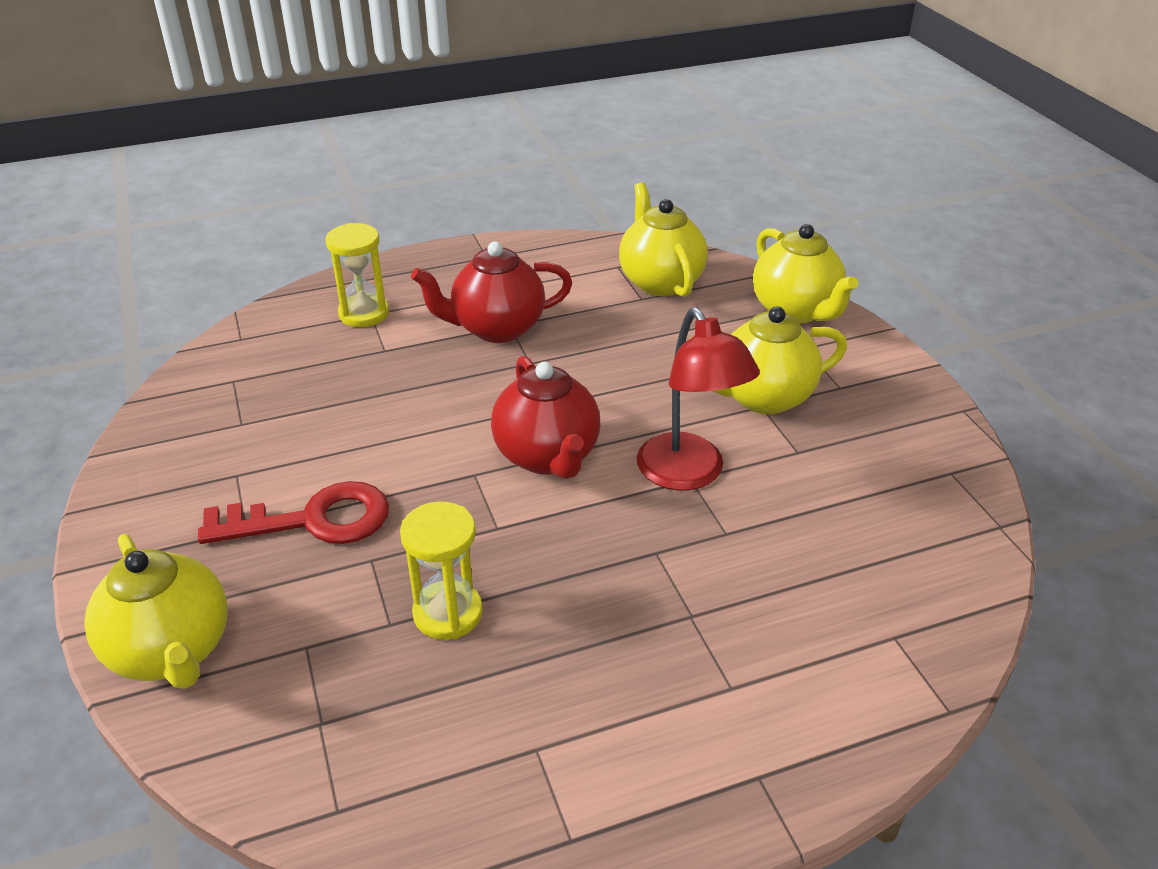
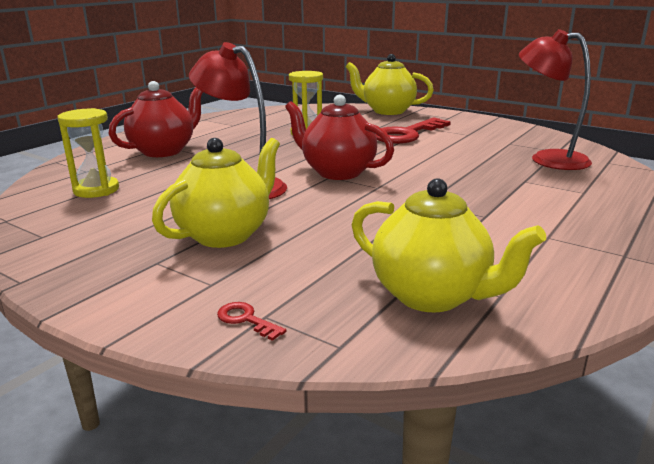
camera: 145 degrees right, 15 degrees down
(280, 371) = (548, 159): none -> red lamp
(364, 313) = (587, 191): yellow hourglass -> yellow hourglass (96, 190)
(496, 328) = (488, 211): red teapot -> red teapot (164, 151)
(796, 311) = (246, 320): yellow teapot -> red key

